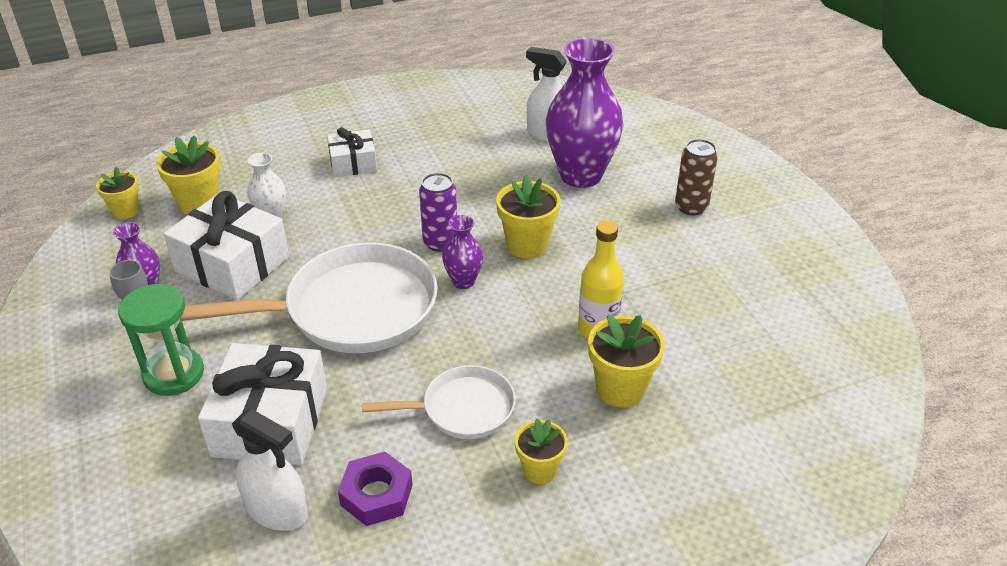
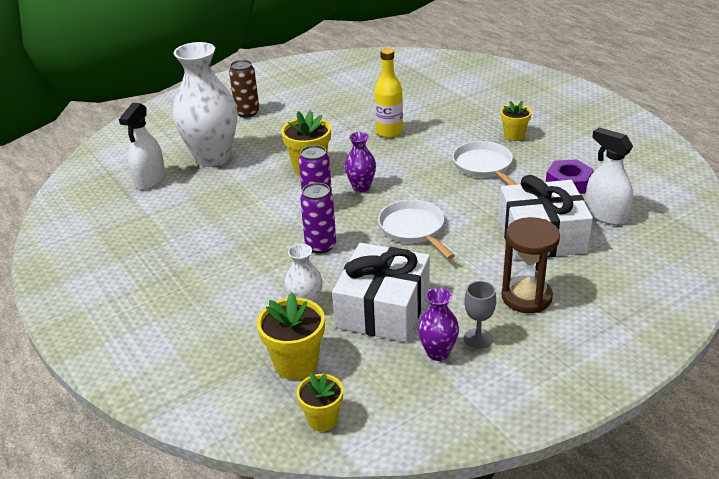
camera: 100 degrees left, 5 degrees down
(174, 374) = (526, 297): green hourglass -> brown hourglass
(277, 510) = (605, 215): white spray bottle -> white spray bottle turned 60 degrees counterclockwise
(351, 310) = (414, 229): white pan -> white pan, size x0.55
(353, 163) = (207, 277): white gift -> none
(362, 236) = (320, 246): none -> purple can
(581, 175) = (212, 157): purple vase -> white vase
(620, 389) = (437, 120): yellow flower pot -> none

